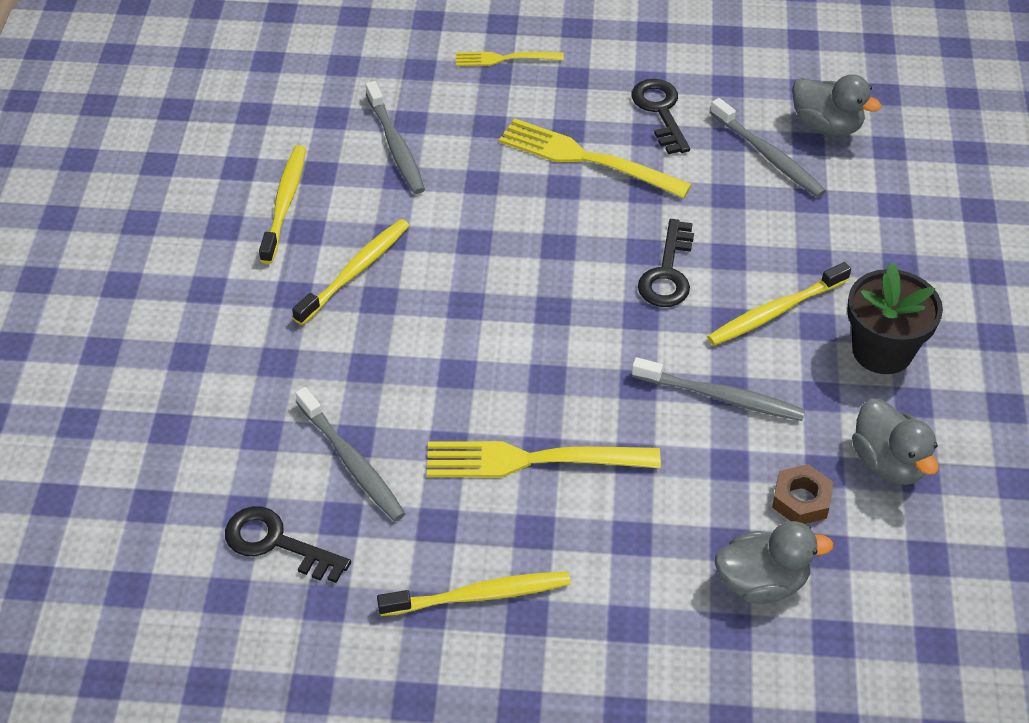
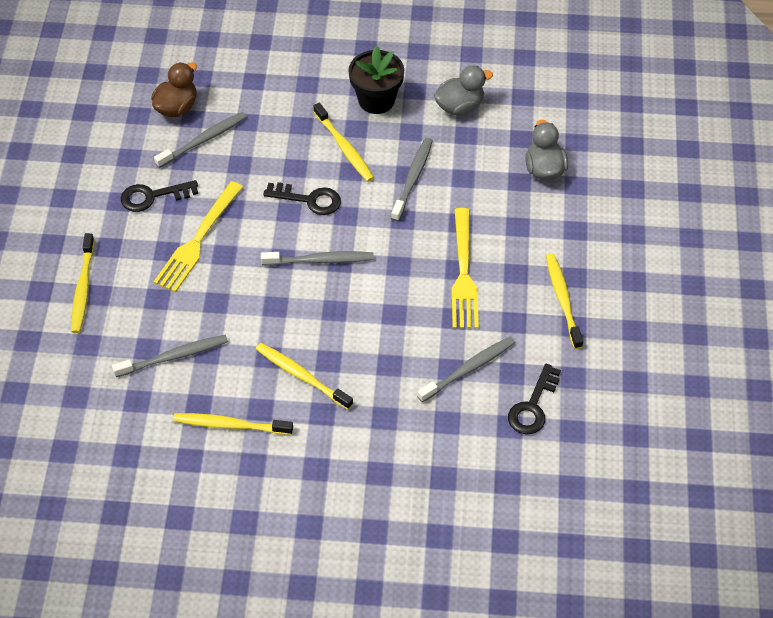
camera: 90 degrees left, 5 degrees up
(504, 59) = (83, 289): yellow fork -> yellow toothbrush
(555, 287) = (320, 260): none -> grey toothbrush
(801, 500) = (487, 147): brown nut -> none
(826, 126) = (177, 107): grey duck -> brown duck

